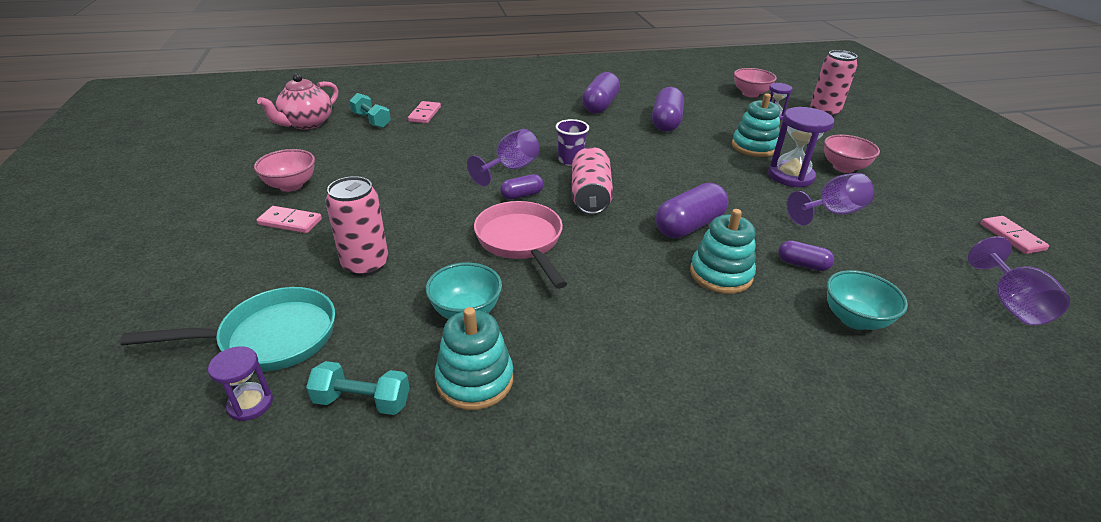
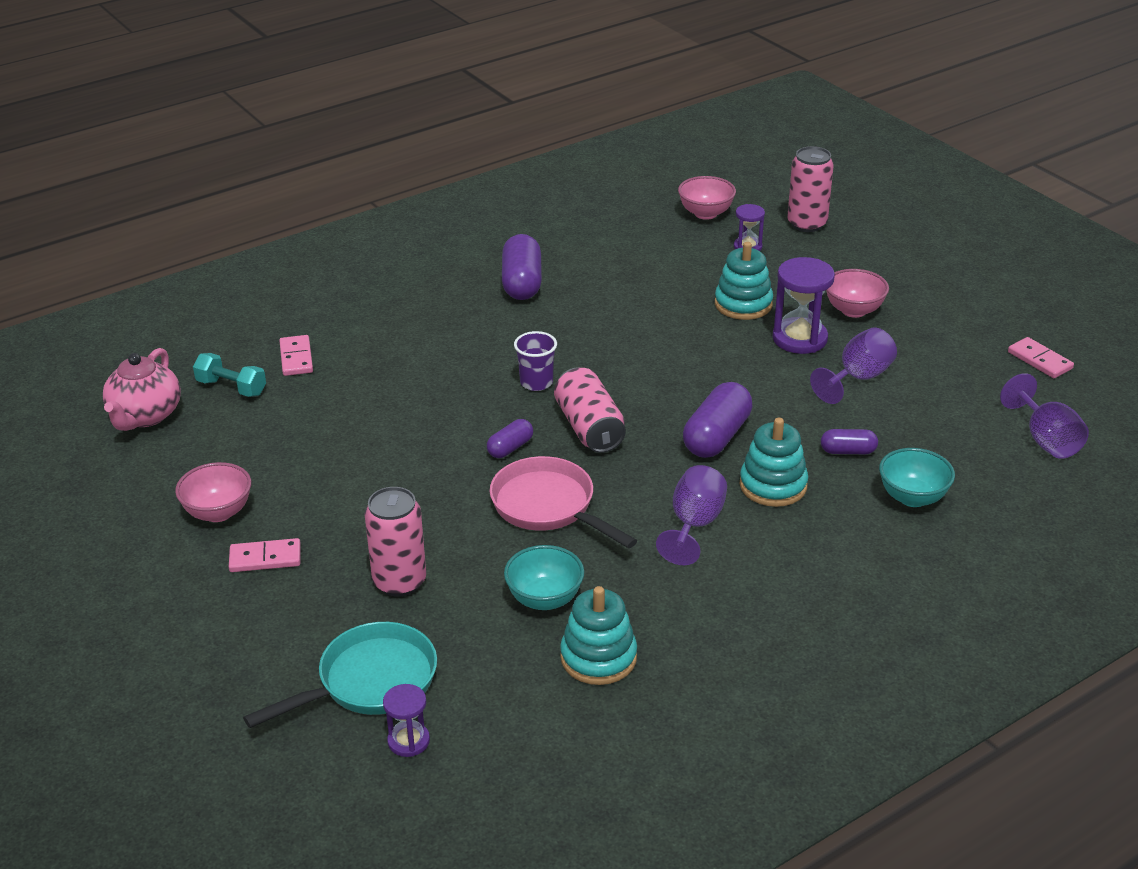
camera: 20 degrees left, 0 degrees up
(362, 401) = (510, 706): turquoise dumbbell -> none
(510, 169) = (472, 415): purple goblet -> purple goblet (694, 525)
(666, 122) = (621, 291): purple capsule -> none

